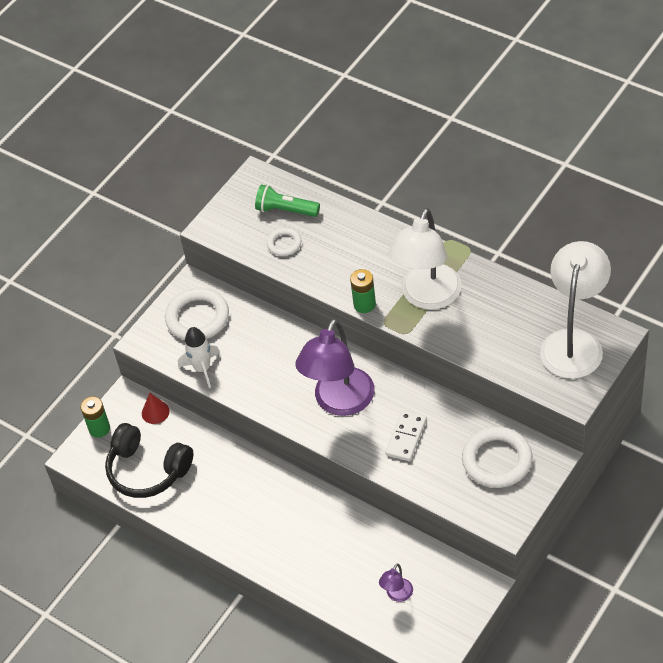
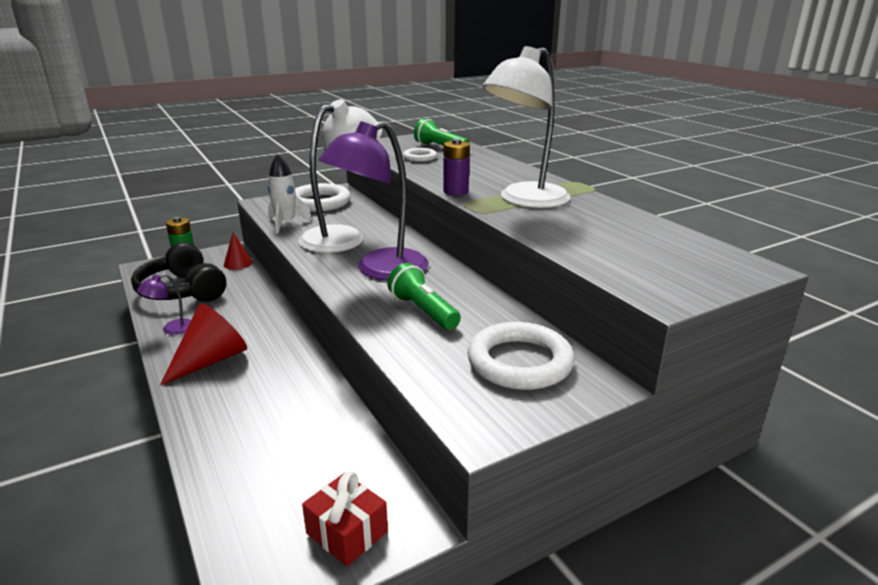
camera: 20 degrees right, 25 degrees down
(256, 530) = (211, 360): none -> red cone
(364, 304) = (456, 192): green battery -> purple battery
(397, 595) = (286, 483): purple lamp -> purple lamp (172, 329)
(406, 437) = (423, 311): white domino -> green flashlight
(453, 606) = (347, 532): none -> red gift
(574, 342) = (687, 259): white lamp -> white lamp (343, 236)

